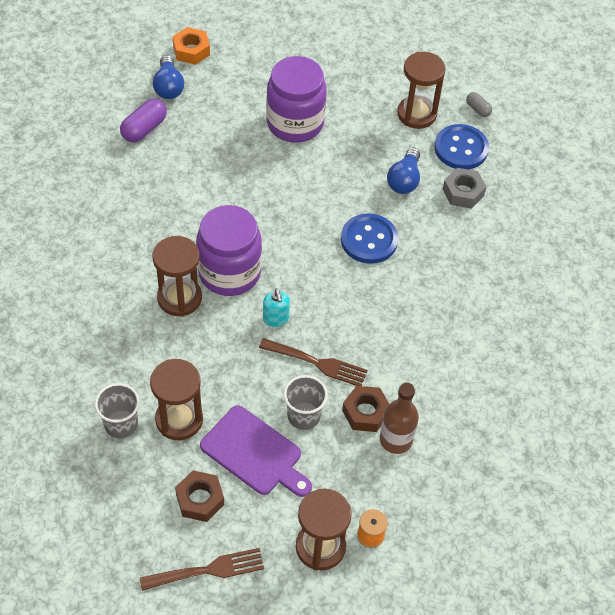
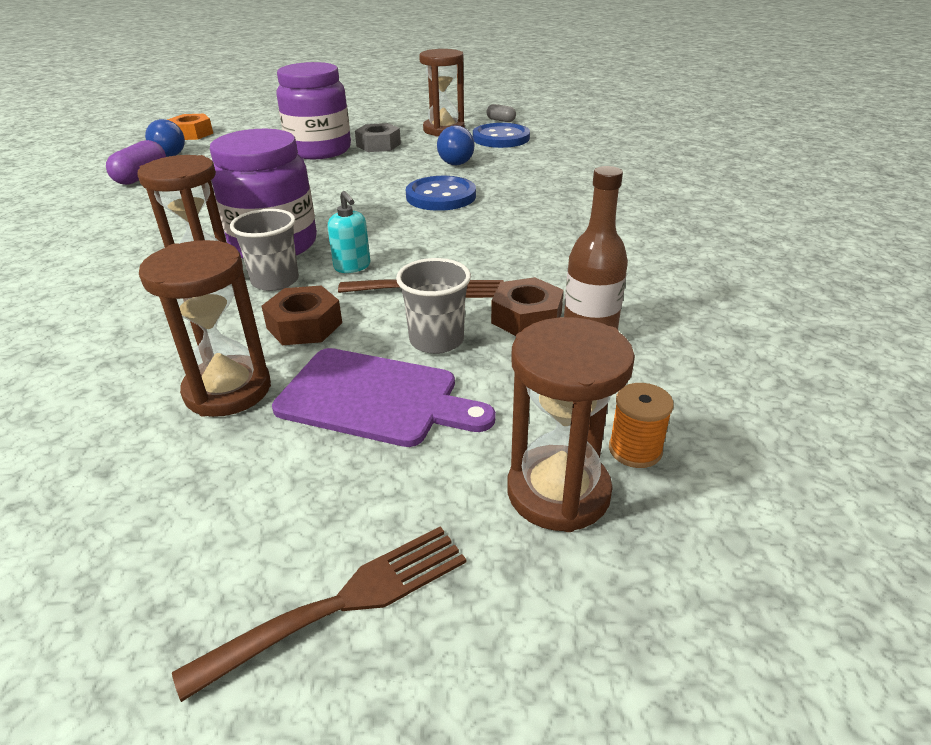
camera: 15 degrees left, 20 degrees down
(121, 424) = (117, 420): grey cup -> grey cup (275, 281)
(200, 499) = (292, 485): brown nut -> brown nut (304, 325)
(463, 192) = (522, 157): grey nut -> grey nut (378, 145)

